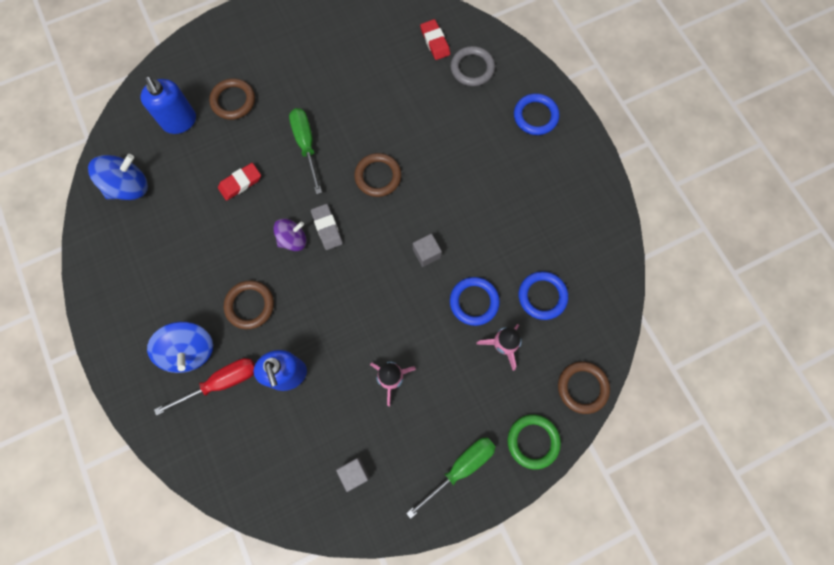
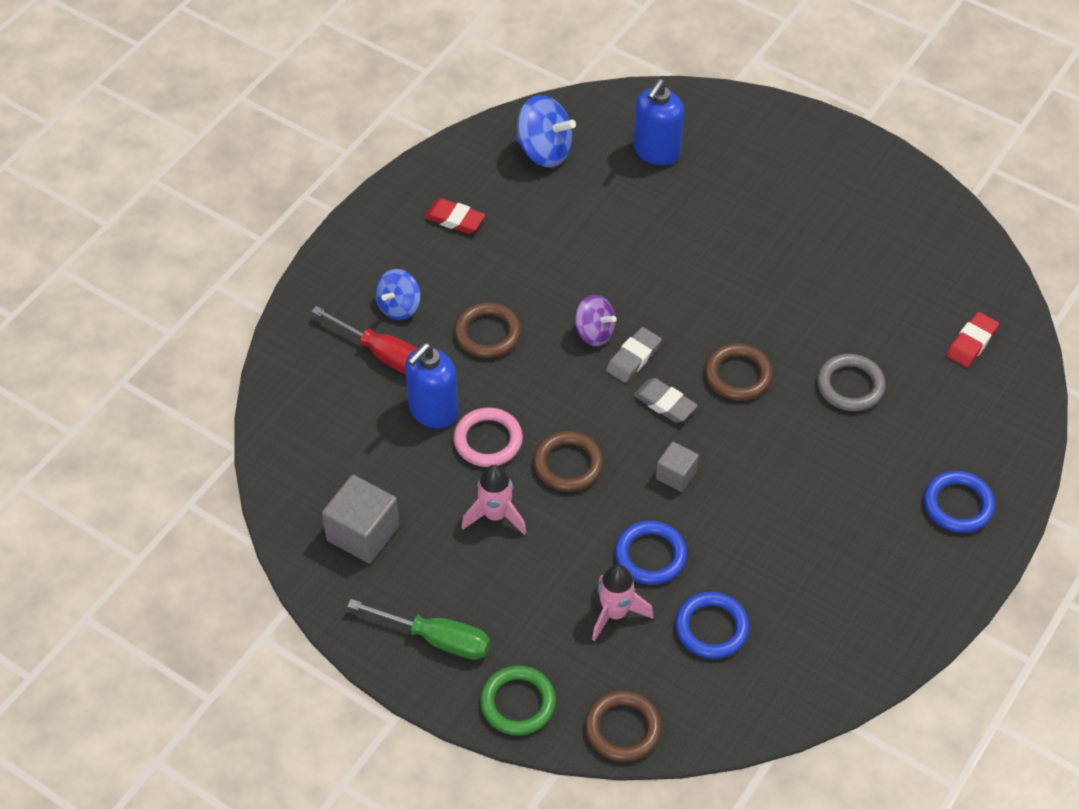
camera: 60 degrees right, 20 degrees down
(190, 351) = (399, 306): blue spinning top -> blue spinning top, size x0.66
(233, 101) = (721, 185): brown ring -> brown ring (568, 464)
(240, 183) = (625, 247): red eraser -> red eraser (454, 219)
(306, 145) = (721, 284): green screwdriver -> none
(332, 352) = (488, 440): none -> pink ring
(354, 473) = (363, 533): grey cube -> grey cube, size x1.72
(372, 229) = (665, 403): none -> grey eraser
(472, 68) = (968, 401): grey ring -> grey ring (850, 385)

